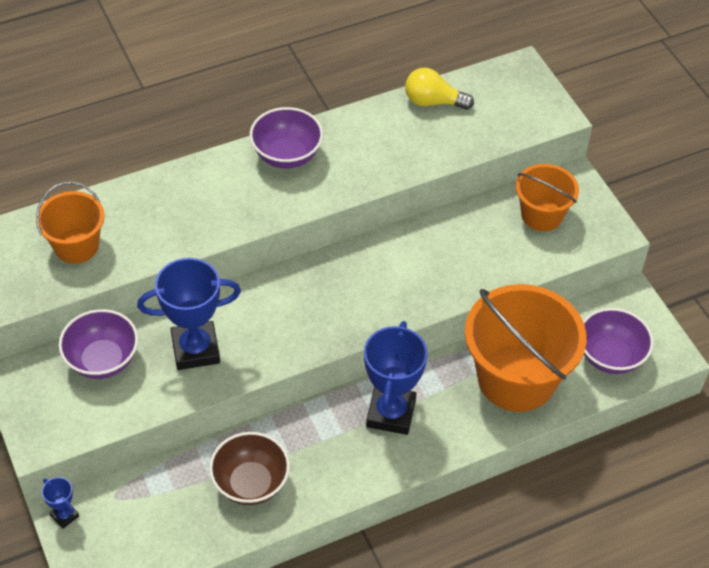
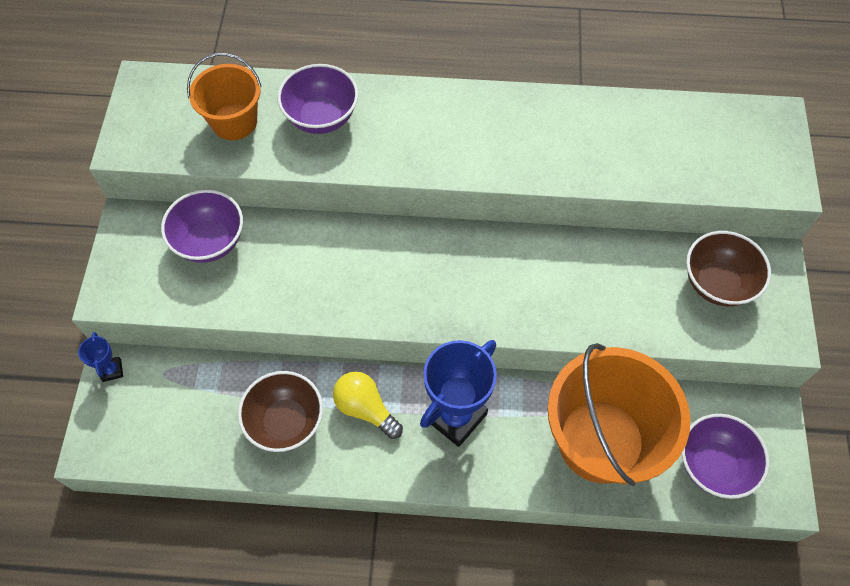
camera: 30 degrees right, 10 degrees up
(195, 349) = (296, 269): blue trophy -> none
(287, 155) = (480, 113): purple bowl -> purple bowl (321, 117)
(433, 102) = (661, 117): yellow light bulb -> yellow light bulb (365, 408)
(542, 215) = (717, 283): orange bucket -> brown bowl

